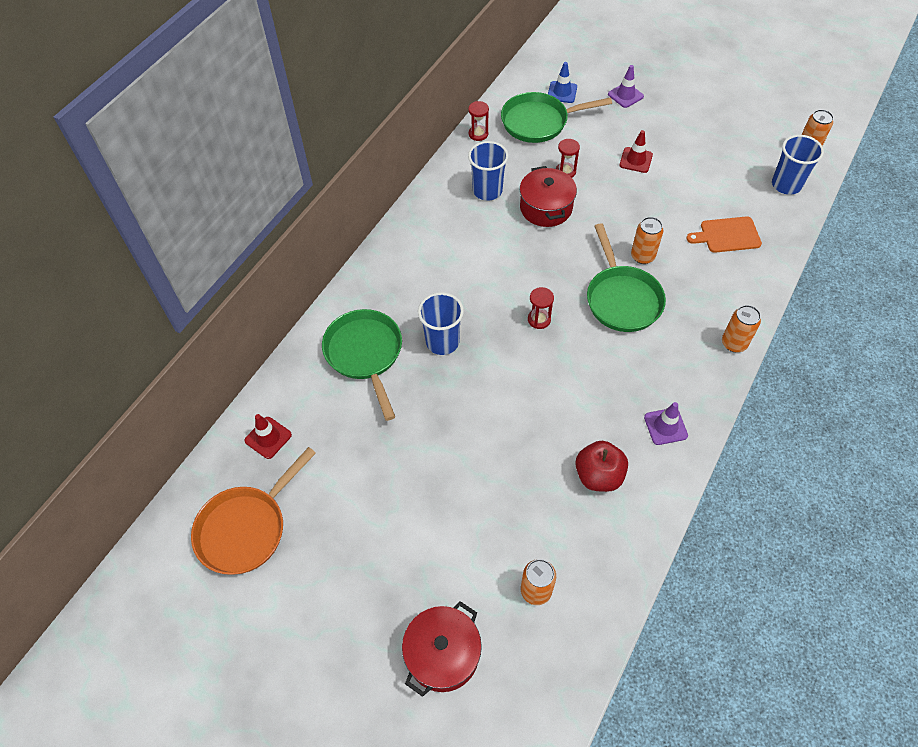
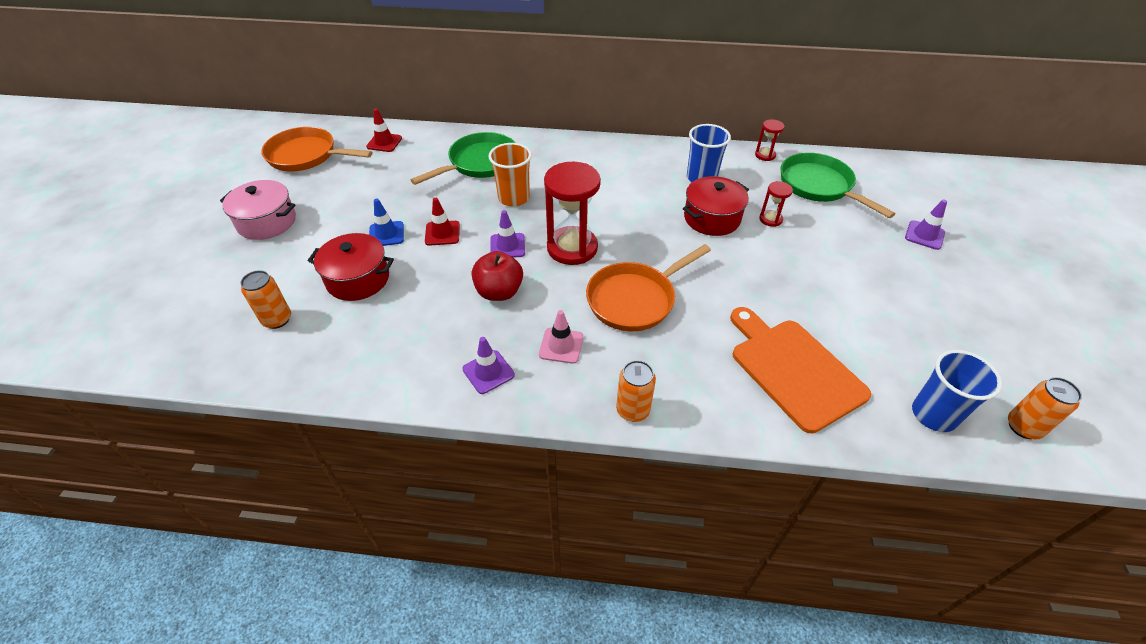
camera: 65 degrees right, 10 degrees down
(364, 587) = (267, 222): none -> pink pot
(442, 342) = (514, 198): blue cup -> orange cup
(442, 654) = (212, 279): red pot -> red pot (358, 279)
(513, 368) = (507, 246): none -> purple traffic cone
(539, 319) = (572, 248): red hourglass -> red hourglass, size x2.12
(562, 92) = (876, 190): blue traffic cone -> blue traffic cone (386, 234)
(598, 476) = (410, 333): red apple -> red apple (499, 292)
(622, 299) = (635, 299): green pan -> orange pan
(636, 160) = (836, 265): red traffic cone -> red traffic cone (442, 233)
(642, 256) = (703, 302): orange can -> none
(654, 367) = (561, 346): none -> pink traffic cone
(727, 235) = (793, 369): orange cutting board -> orange cutting board, size x1.65

